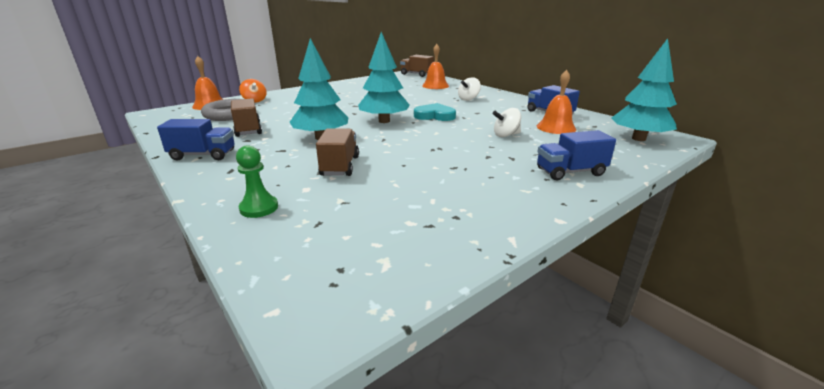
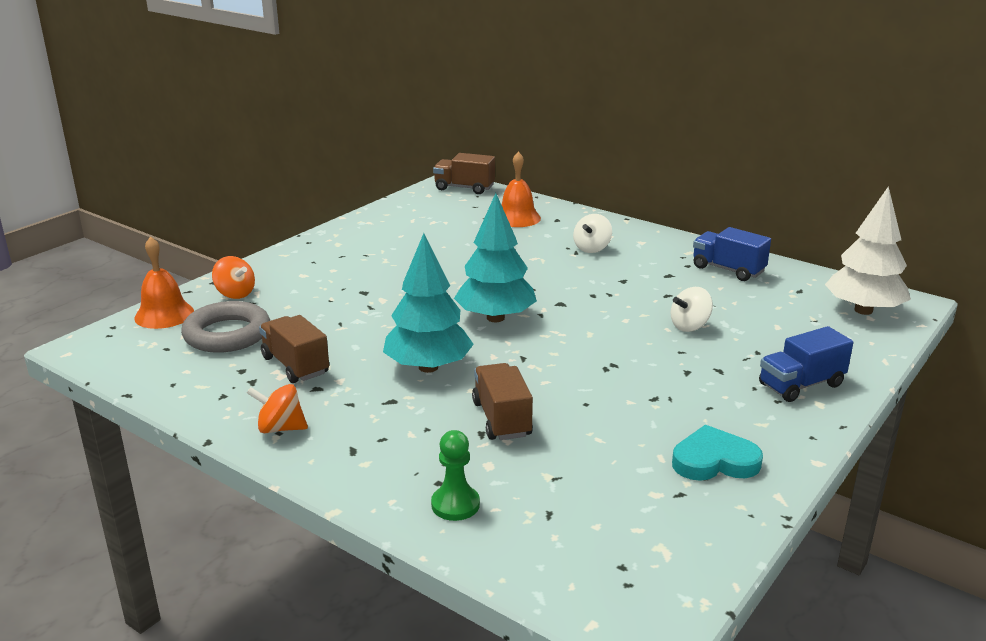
camera: 15 degrees left, 0 degrees up
(203, 155) = (280, 428): blue truck -> orange spinning top
(434, 116) = (564, 296): turquoise heart -> turquoise heart (714, 461)
(556, 127) = (750, 301): orange bell -> none
(638, 139) = (863, 310): turquoise tree -> white tree

